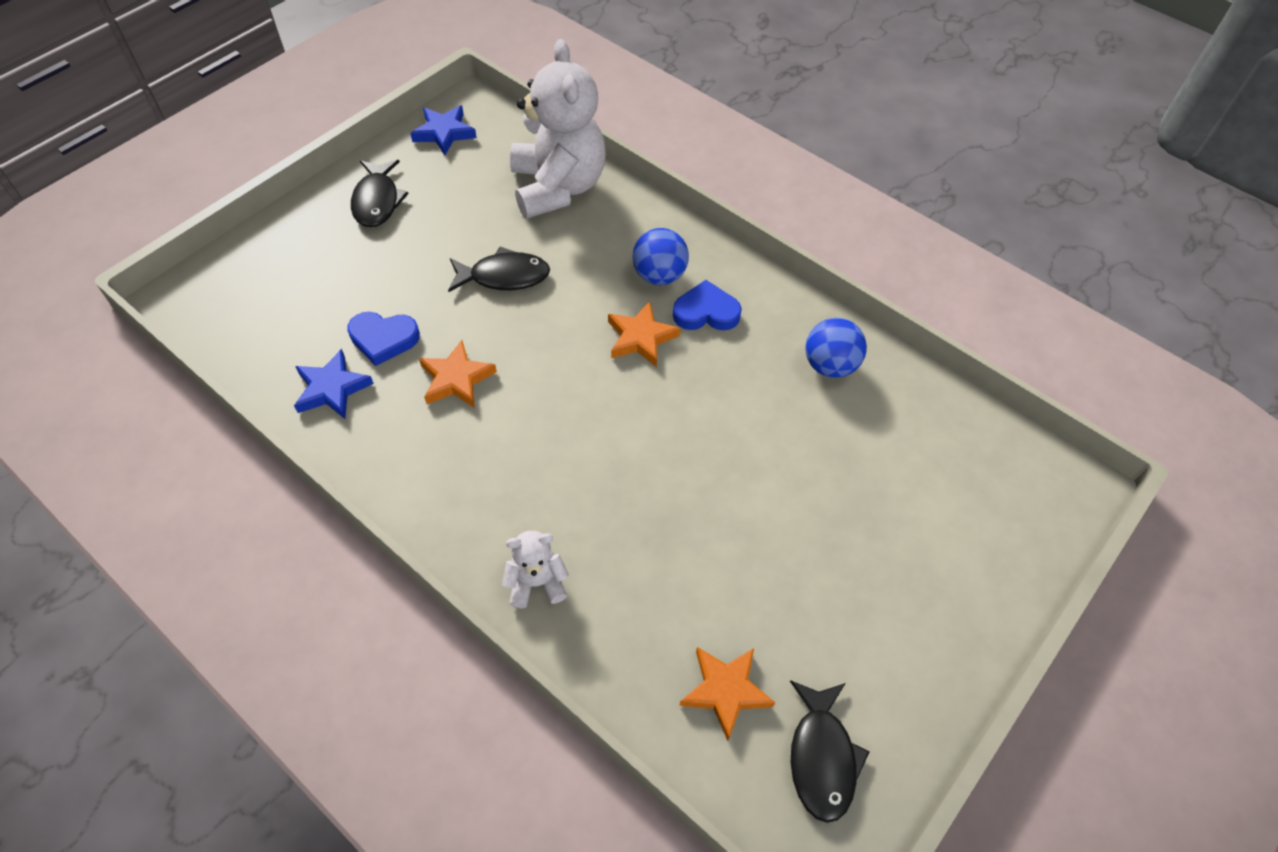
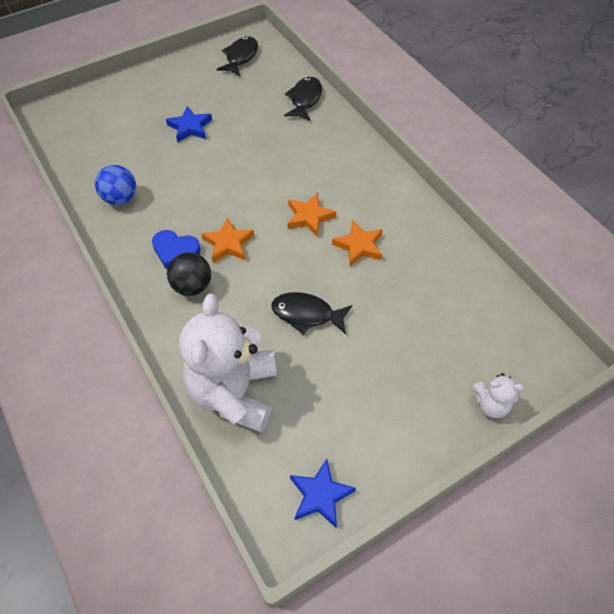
camera: 160 degrees left, 0 degrees up
(332, 388) = (442, 259): blue star -> blue star (190, 127)
(377, 201) = (397, 419): black fish -> black fish (305, 99)
(383, 339) = (404, 286): blue heart -> none
(536, 583) = (340, 135): white teddy bear -> white teddy bear (491, 404)
(659, 275) = (192, 286): blue ball -> black ball
(725, 691) = (268, 82): orange star -> orange star (309, 217)

